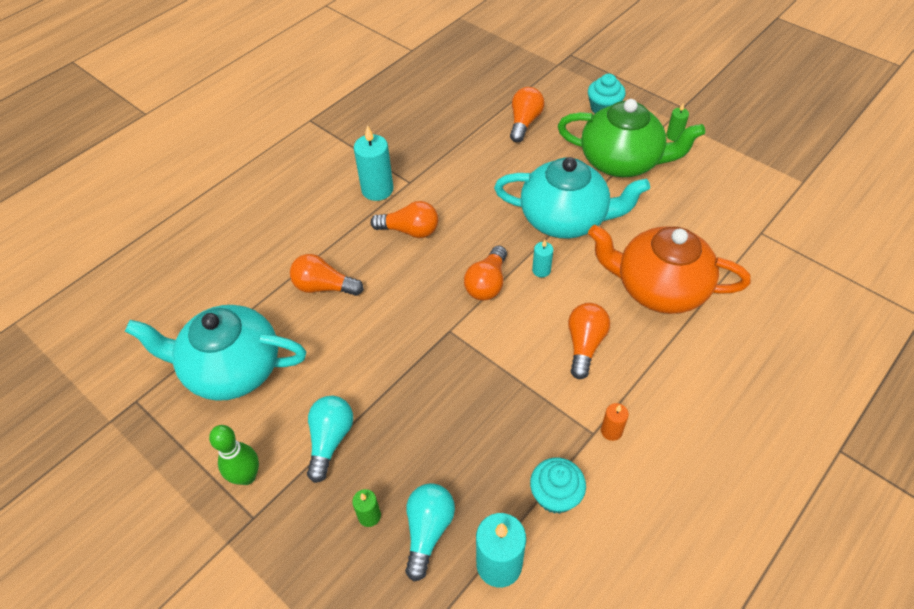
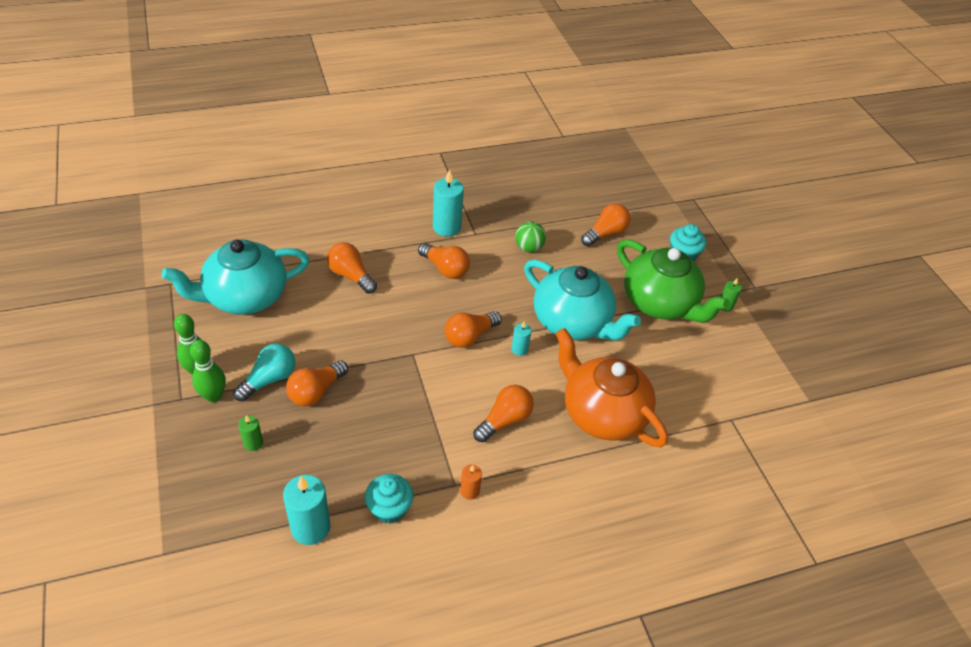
camera: 25 degrees right, 5 degrees down
(232, 369) = (245, 297): turquoise teapot -> turquoise teapot turned 60 degrees counterclockwise
(286, 493) = (213, 396): none -> green bowling pin
(388, 423) = (316, 391): none -> orange light bulb
(428, 531) = (282, 476): turquoise light bulb -> none
(469, 170) = (529, 248): none -> green ball

